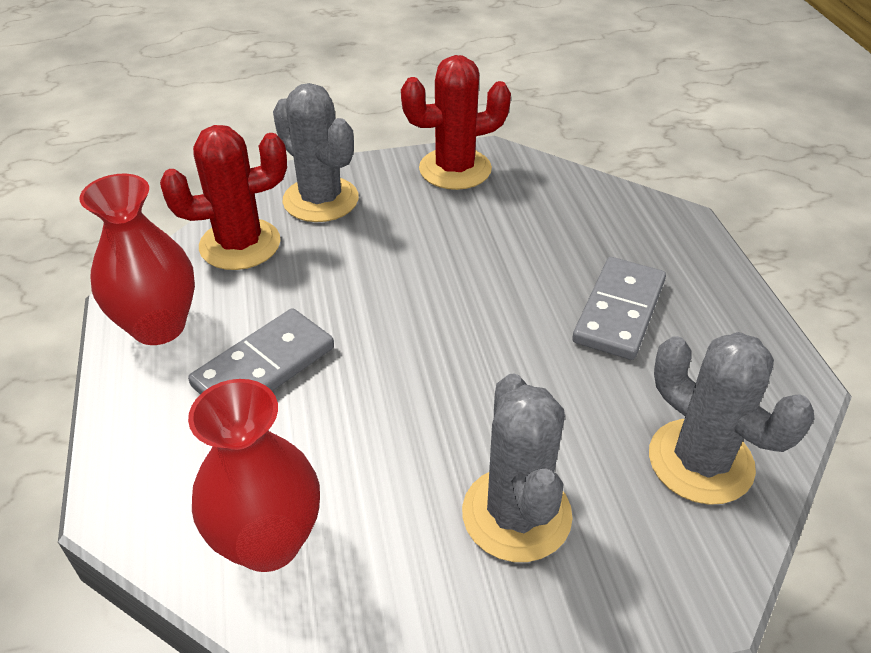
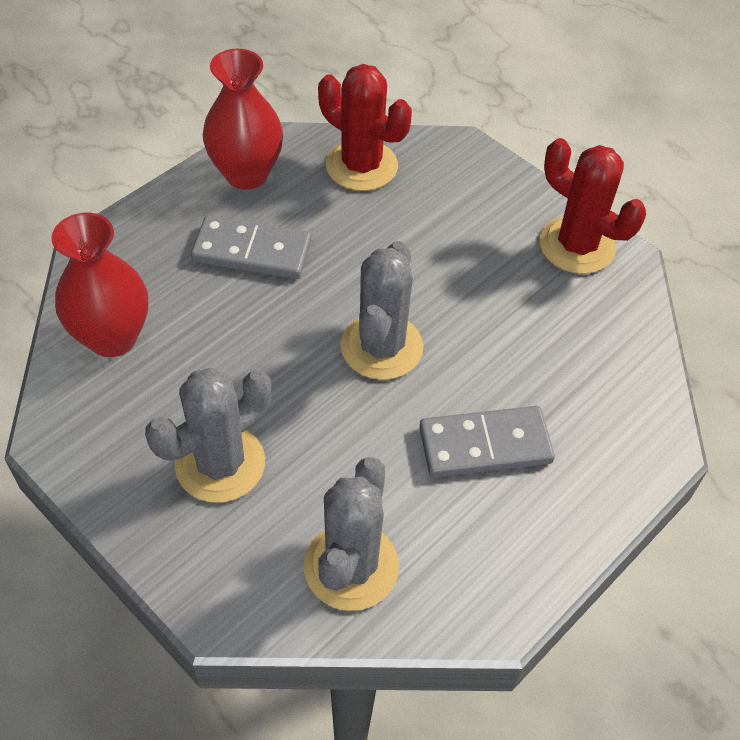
camera: 55 degrees right, 10 degrees up
(321, 200) = (454, 182): grey cactus -> grey cactus (381, 347)

